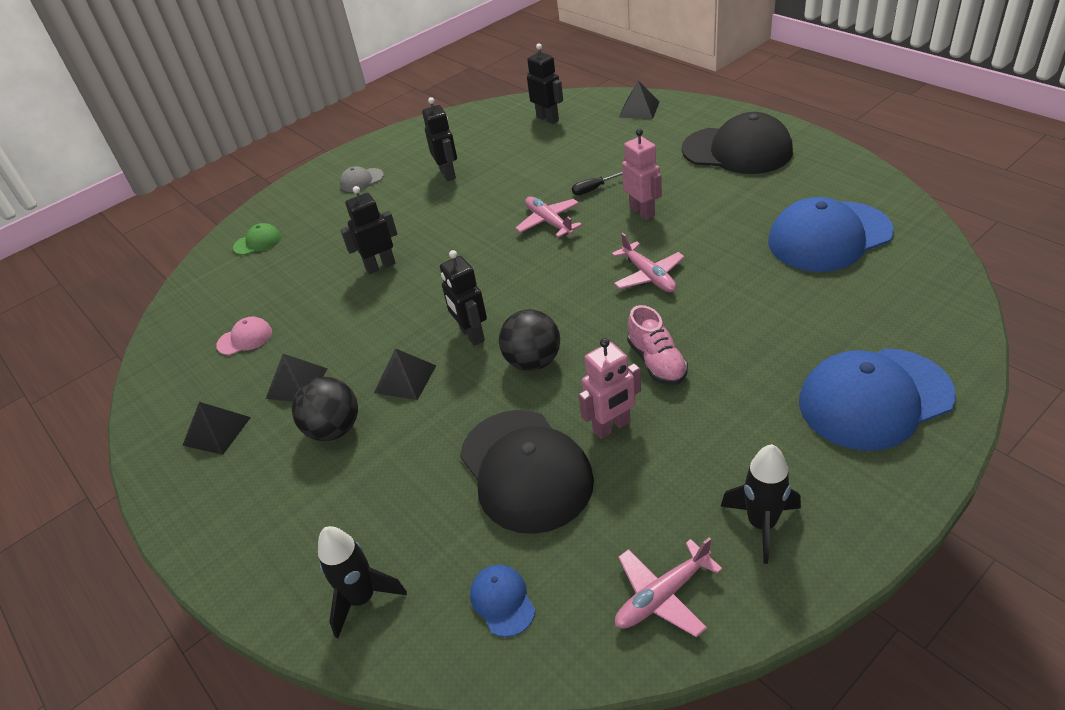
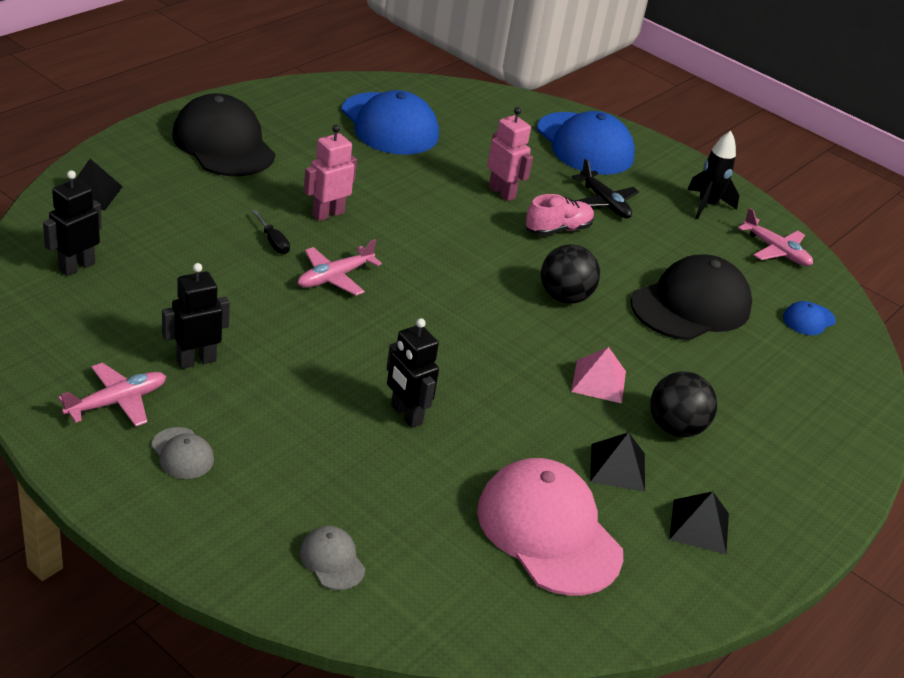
camera: 110 degrees left, 5 degrees down
(245, 338) = (548, 531): pink cap -> pink cap, size x2.27
(258, 242) = (332, 560): green cap -> grey cap
(362, 598) = (837, 391): black rocket -> none
(405, 379) = (598, 381): black pyramid -> pink pyramid
(471, 335) = (530, 336): black robot -> none
(612, 427) = (635, 259): pink robot -> pink robot (502, 192)
(648, 275) = (438, 221): pink plane -> pink plane (116, 402)
(730, 407) = (604, 202): none -> black plane
(737, 150) = (223, 144): black cap -> black cap turned 45 degrees counterclockwise

